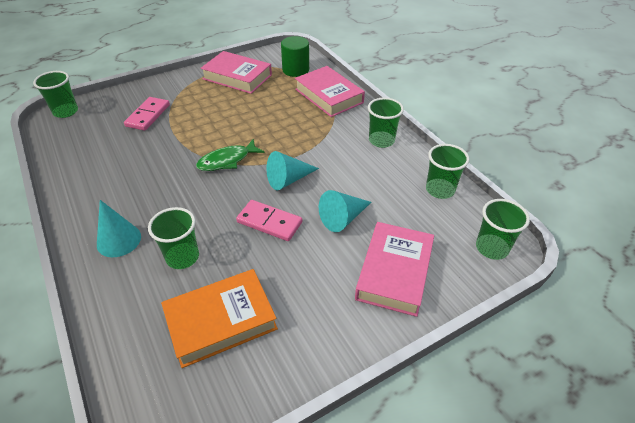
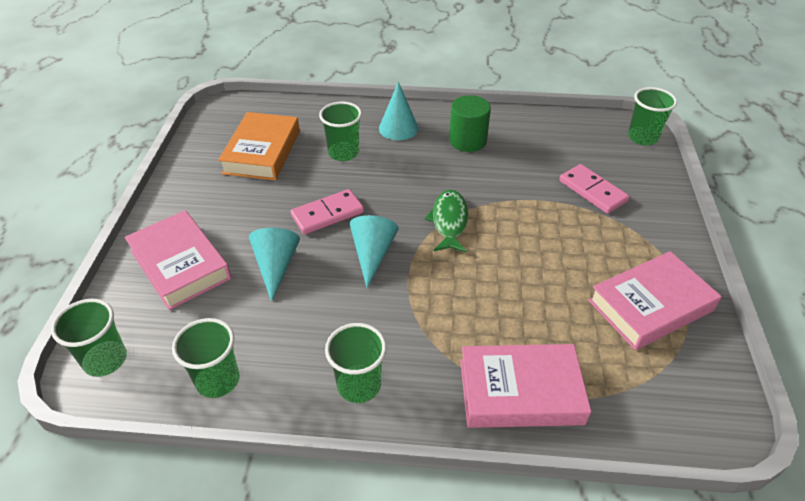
camera: 125 degrees right, 0 degrees up
(295, 70) = (636, 392): green cylinder -> green cylinder (467, 141)

